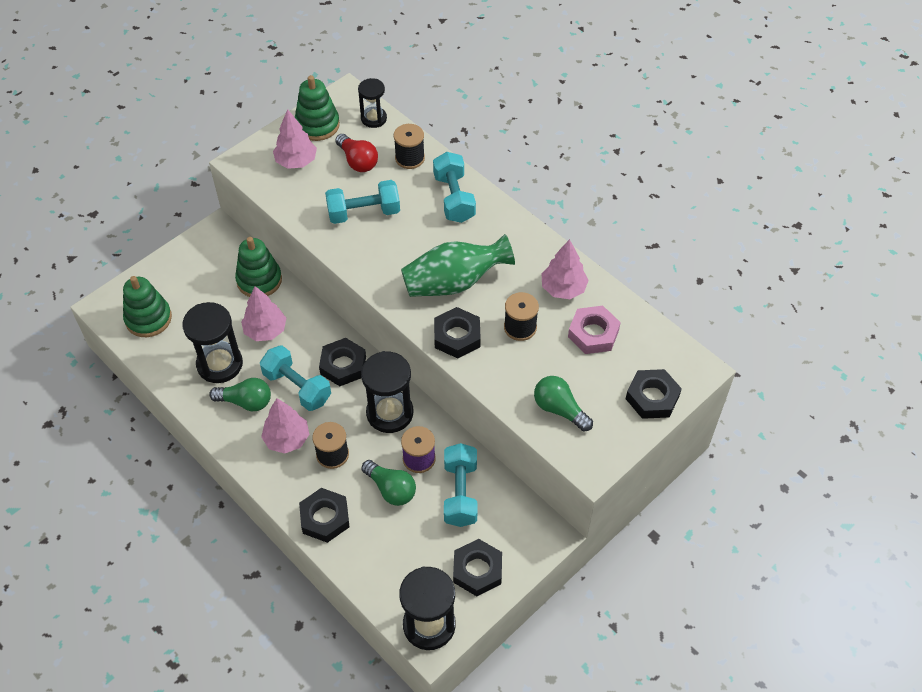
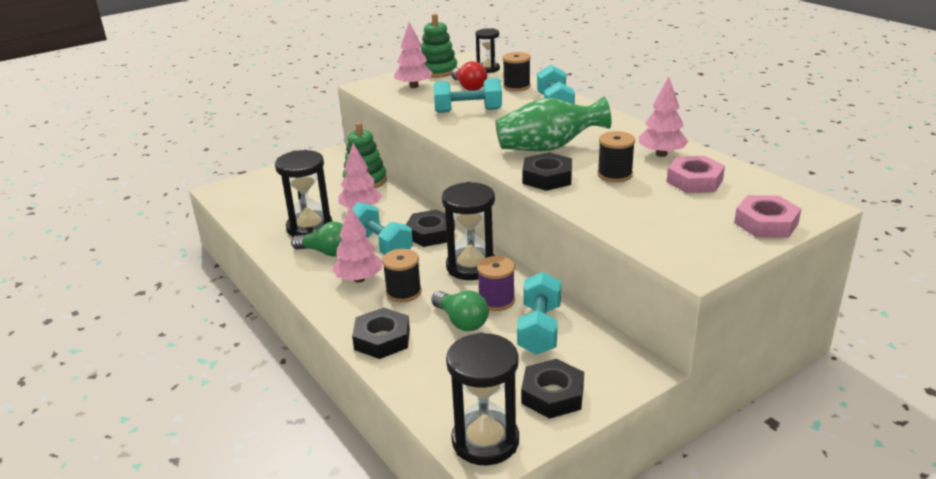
camera: 10 degrees right, 25 degrees down
(148, 318) = (255, 198): green stacking toy -> none
(559, 409) = (657, 227): green light bulb -> none
(652, 397) = (766, 223): black nut -> pink nut

